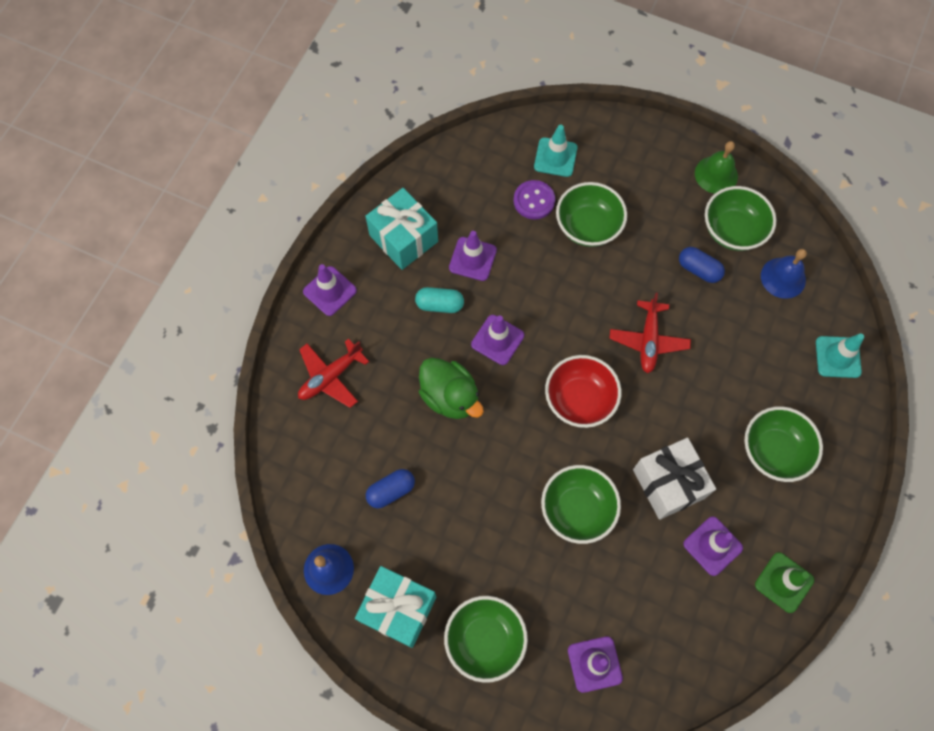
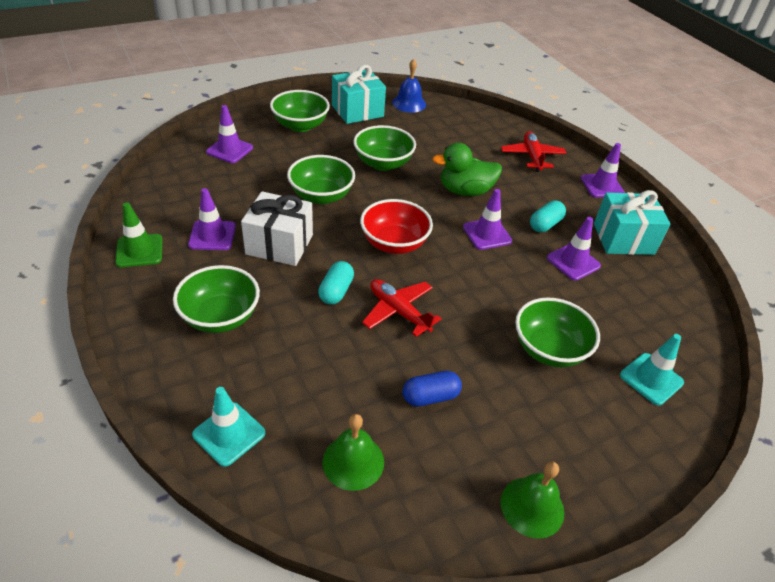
camera: 125 degrees right, 25 degrees down
(391, 491) = (428, 140): blue capsule -> none
(534, 201) = (607, 331): purple button -> none
(672, 397) = (336, 291): none -> turquoise capsule
(732, 230) = (448, 462): green bowl -> green bowl (383, 163)
(783, 277) = (353, 461): blue bell -> green bell

